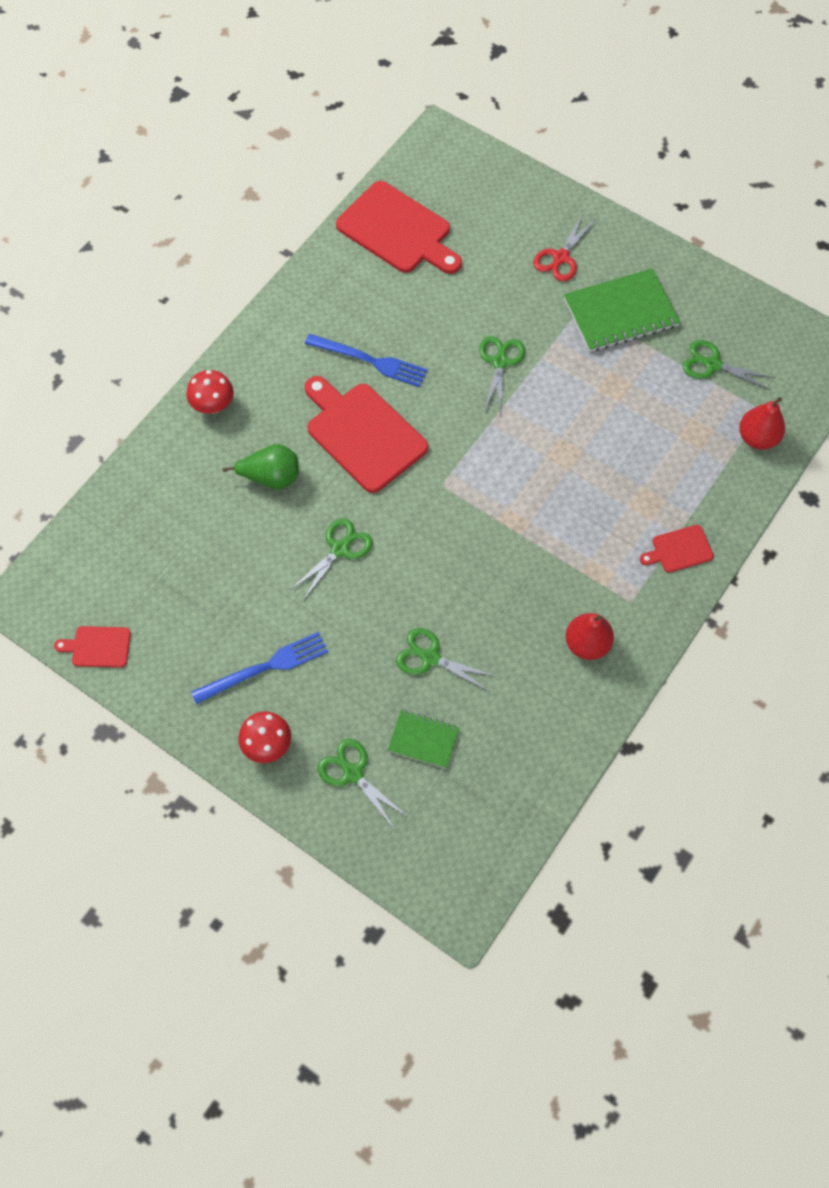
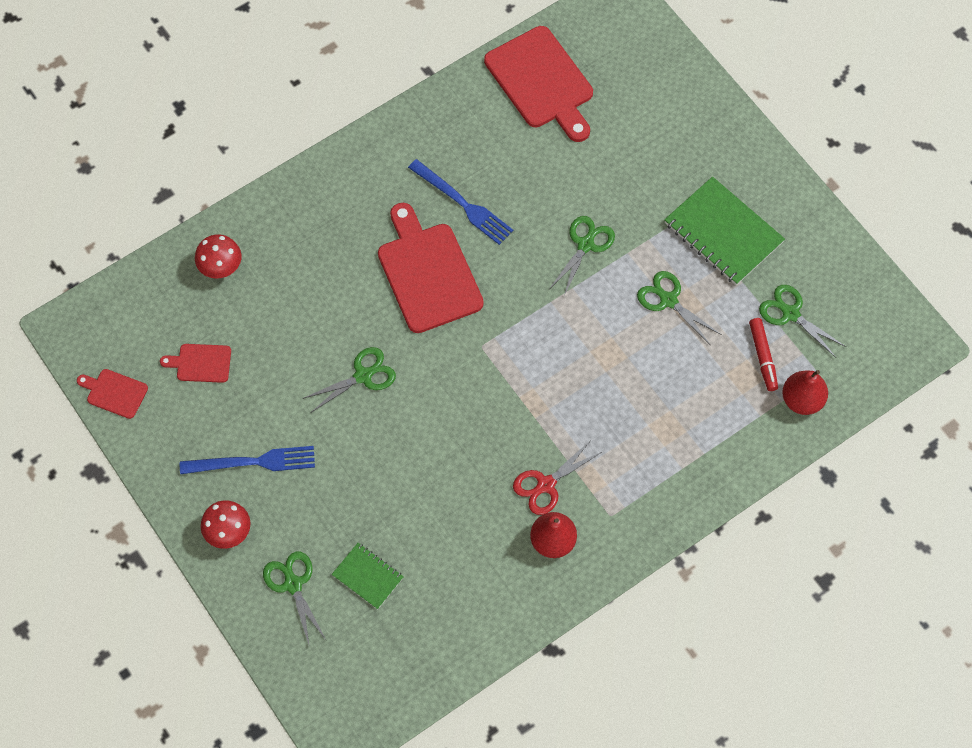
camera: 20 degrees right, 0 degrees up
(213, 405) = (301, 200): red mushroom -> red mushroom (221, 267)
(271, 477) = (327, 287): green pear -> none
(430, 658) = (404, 504): green scissors -> green scissors (668, 300)
(561, 257) = (688, 158): red scissors -> red scissors (546, 484)
(620, 313) = (723, 233): green notebook -> green notebook turned 45 degrees clockwise
(679, 549) = (678, 483): red cutting board -> red cutting board (201, 363)
(705, 411) = (763, 357): none -> red marker

